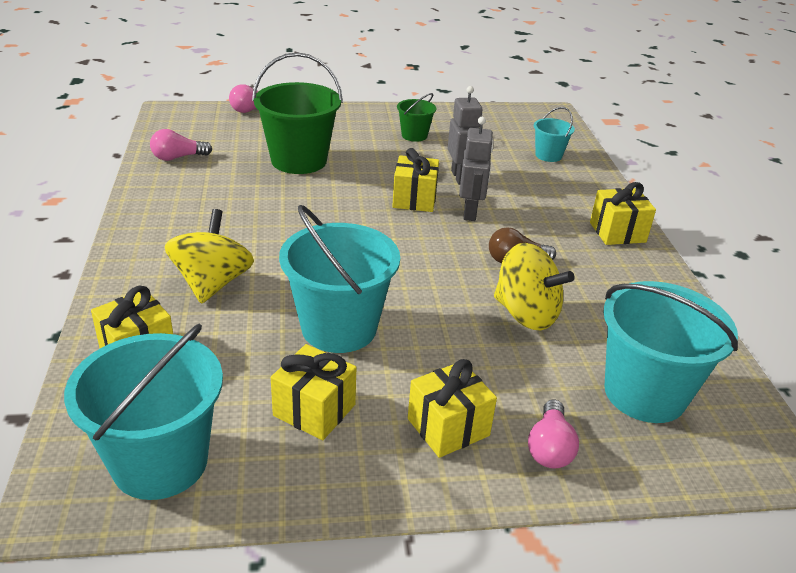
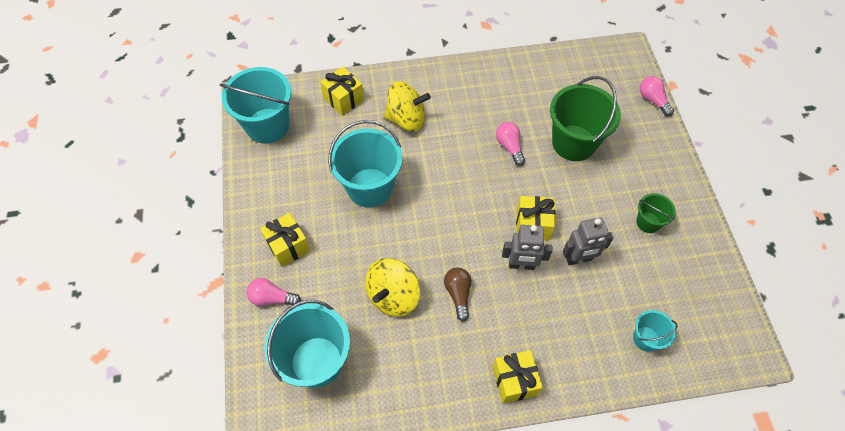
camera: 90 degrees right, 25 degrees up
(178, 157) = (556, 71): pink light bulb -> pink light bulb (509, 147)
(314, 410) = (301, 182): yellow gift -> none

